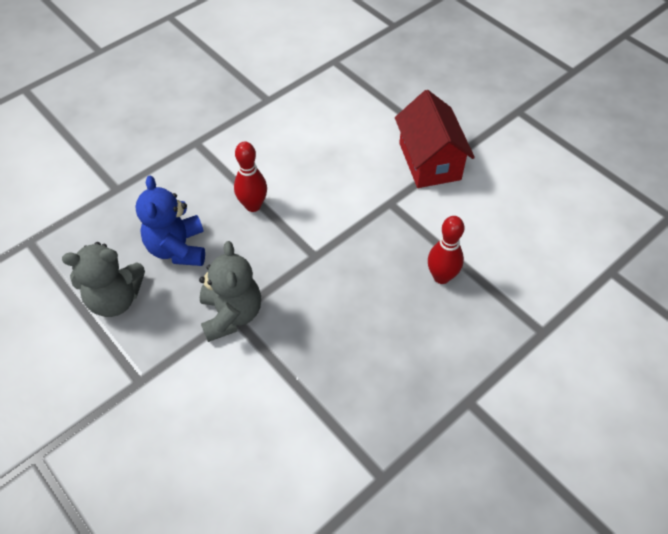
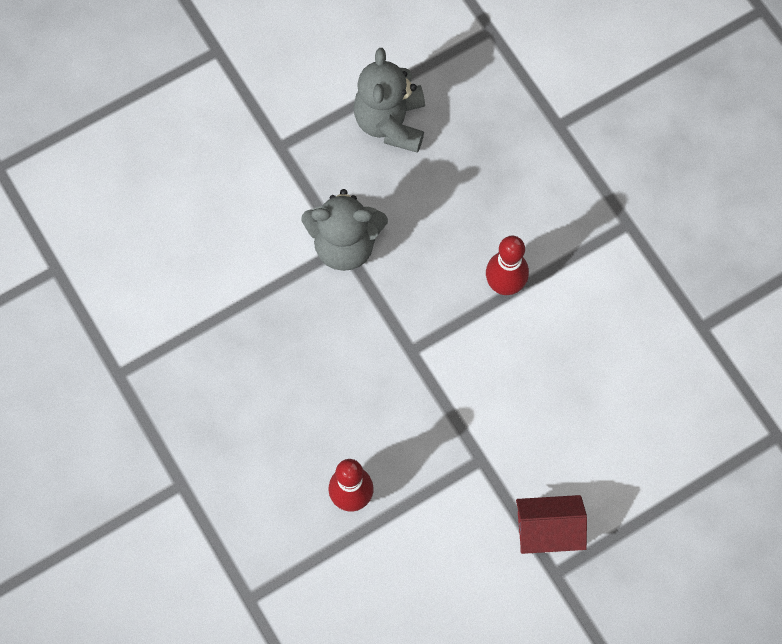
camera: 100 degrees right, 15 degrees up
(177, 248) = (451, 192): blue teddy bear -> none
(429, 161) = (548, 530): red house -> red house, size x0.64

